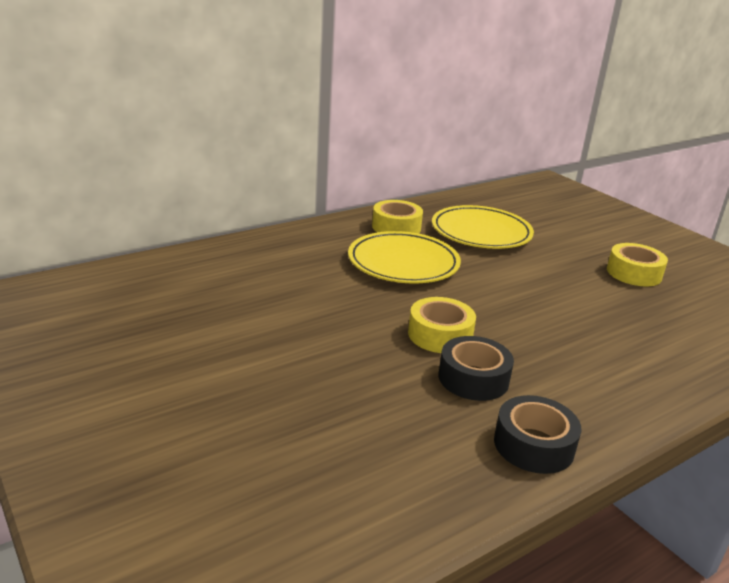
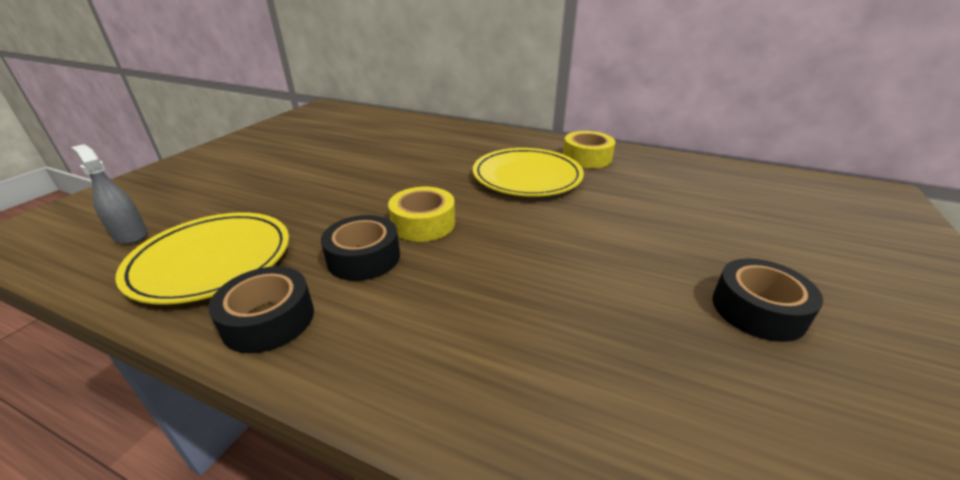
camera: 60 degrees right, 5 degrees up
(281, 522) = (130, 235): none -> grey spray bottle
(481, 232) = (655, 191): yellow plate -> yellow plate (212, 261)
(634, 273) = (758, 310): yellow tape -> black tape

